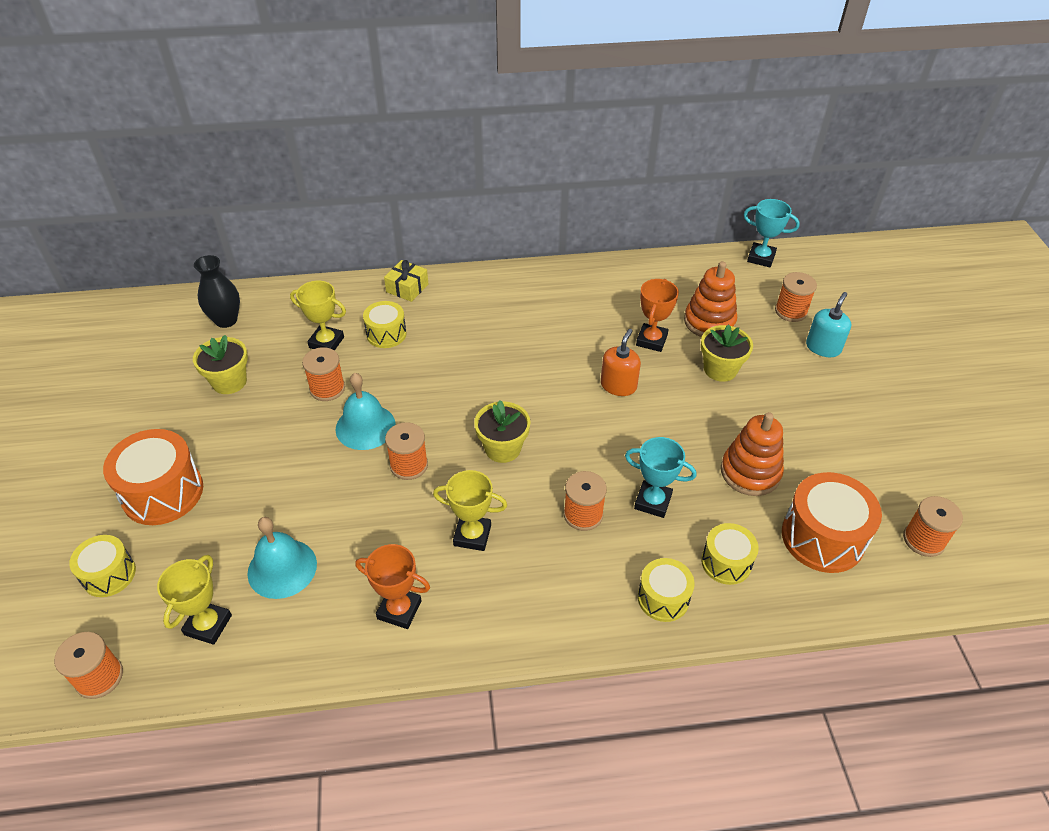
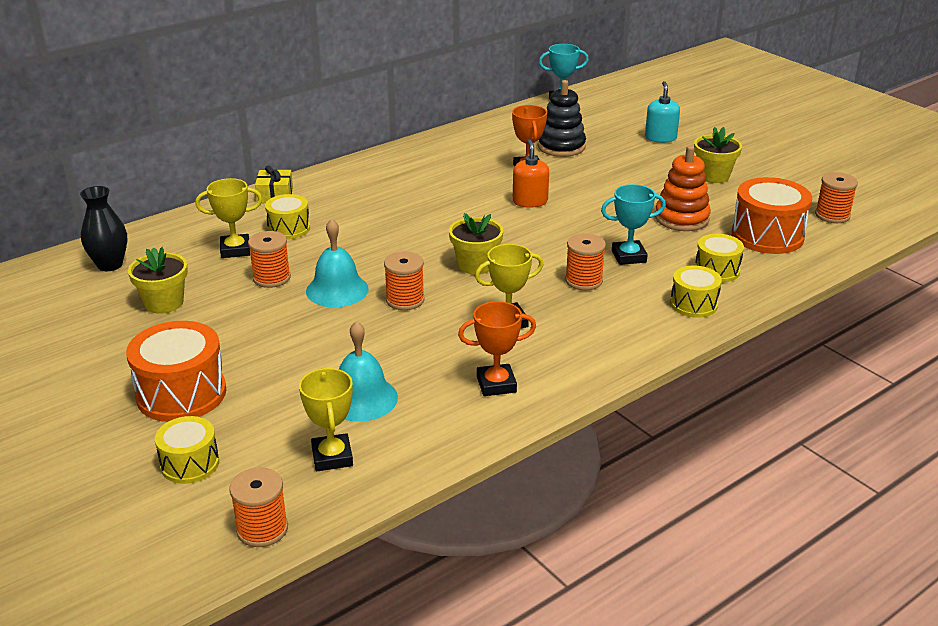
camera: 30 degrees left, 15 degrees down
(709, 322) = (561, 146): orange stacking toy -> black stacking toy
(720, 369) = (598, 170): yellow flower pot -> yellow flower pot (713, 176)
(791, 311) = (616, 125): orange spool -> none

